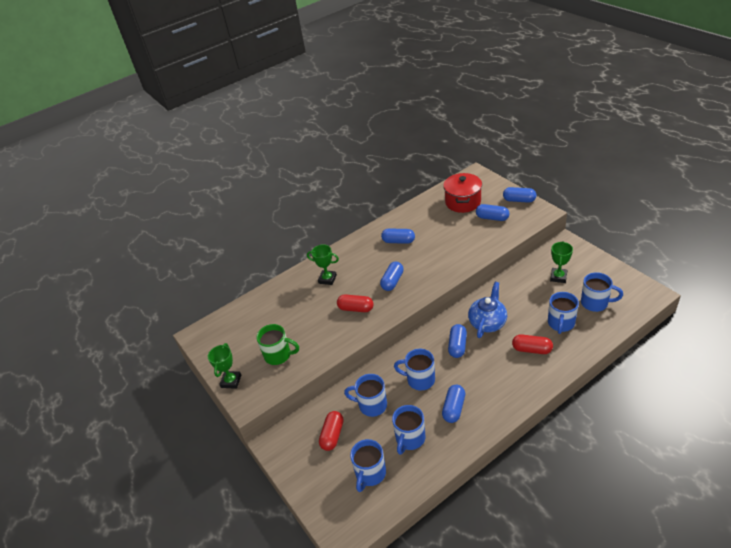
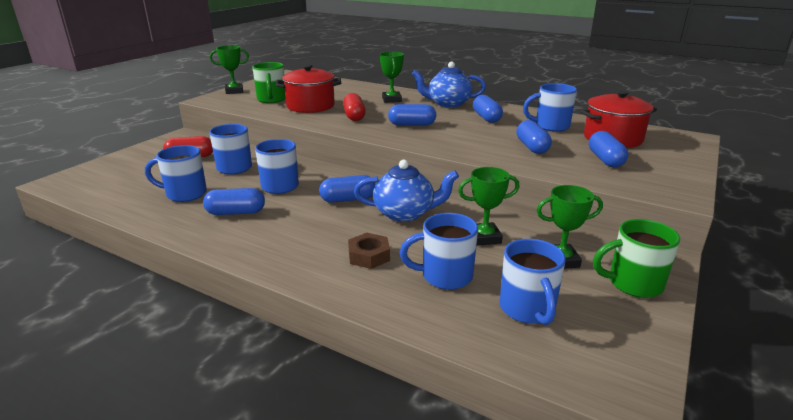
camera: 60 degrees right, 15 degrees down
(314, 331) = (310, 106): none -> red pot
(356, 251) = (448, 104): none -> blue teapot
(370, 474) = (135, 181): blue mug -> blue mug (550, 126)
(519, 200) = (678, 173): blue capsule -> blue capsule (532, 147)
(527, 297) = (484, 237): none -> green trophy
(531, 349) = (369, 256): red capsule -> brown nut
(584, 261) = (632, 284): none -> green mug

